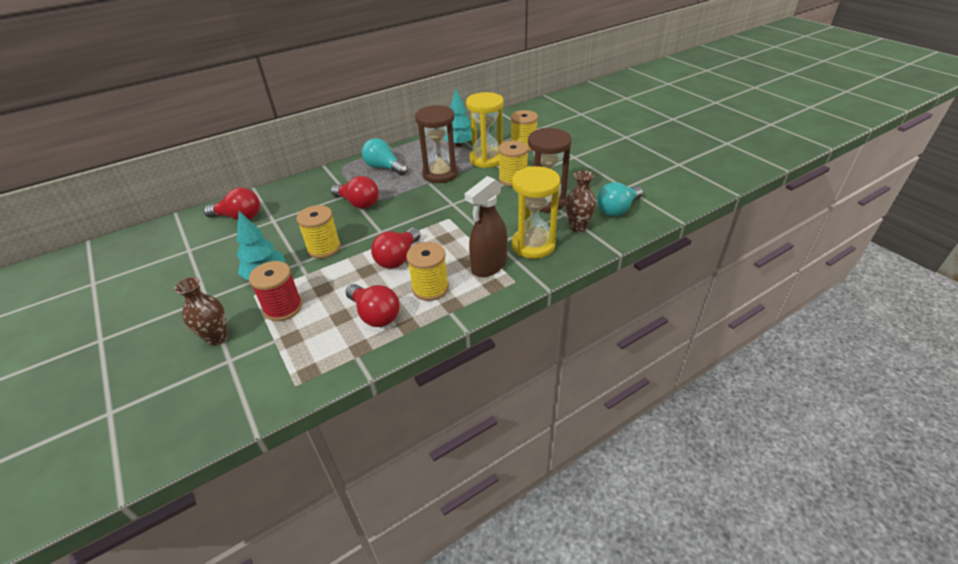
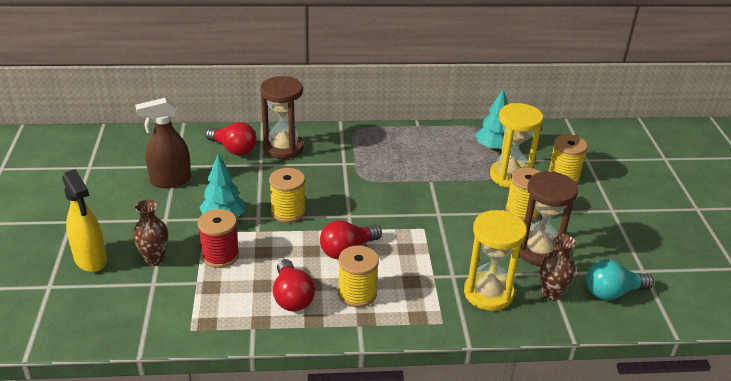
camera: 25 degrees right, 5 degrees down
(145, 366) = (91, 259): none -> yellow spray bottle
(358, 203) = (347, 177): red light bulb -> none
(384, 168) = (397, 146): turquoise light bulb -> none
(440, 174) = (449, 175): brown hourglass -> brown hourglass (283, 148)
(488, 266) = (427, 296): brown spray bottle -> brown spray bottle (170, 181)

